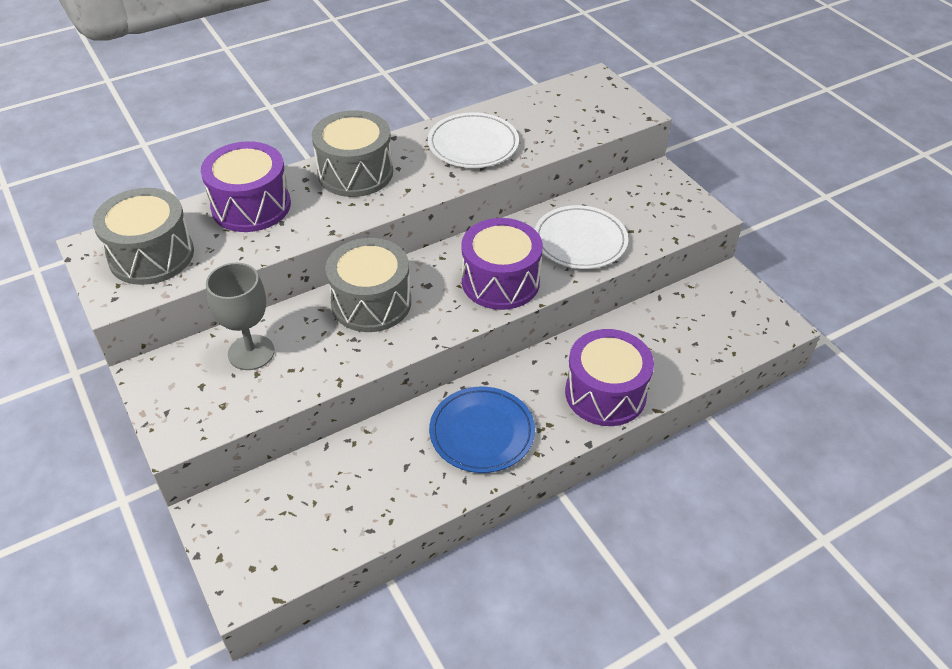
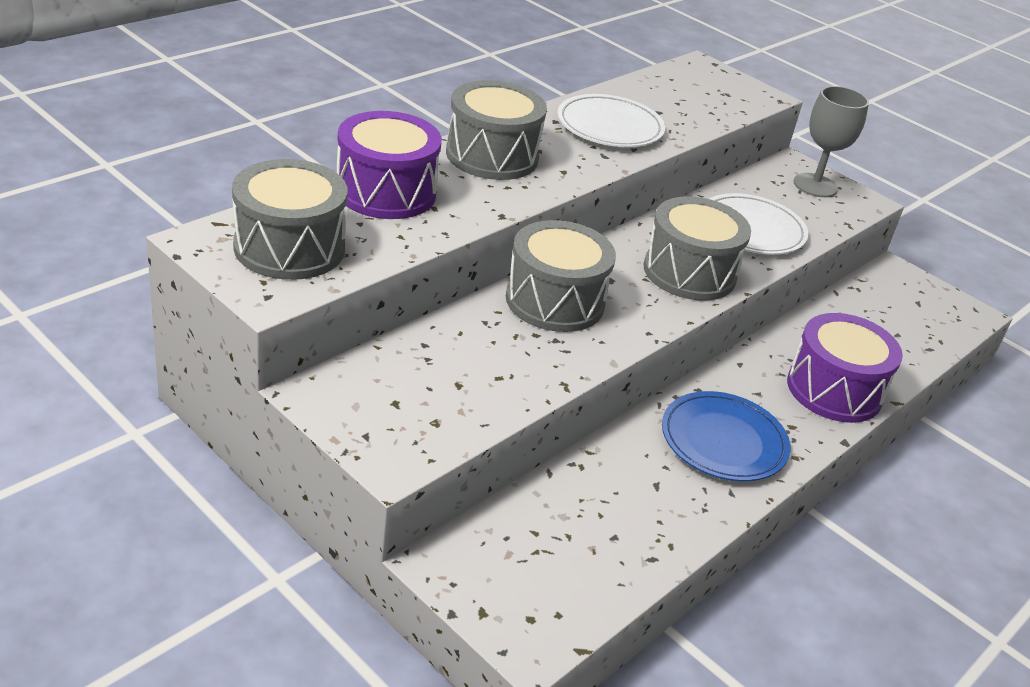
camera: 20 degrees left, 10 degrees down
(251, 352) = (439, 362): grey goblet -> grey goblet (815, 185)
(500, 281) = (689, 272): purple drum -> grey drum

